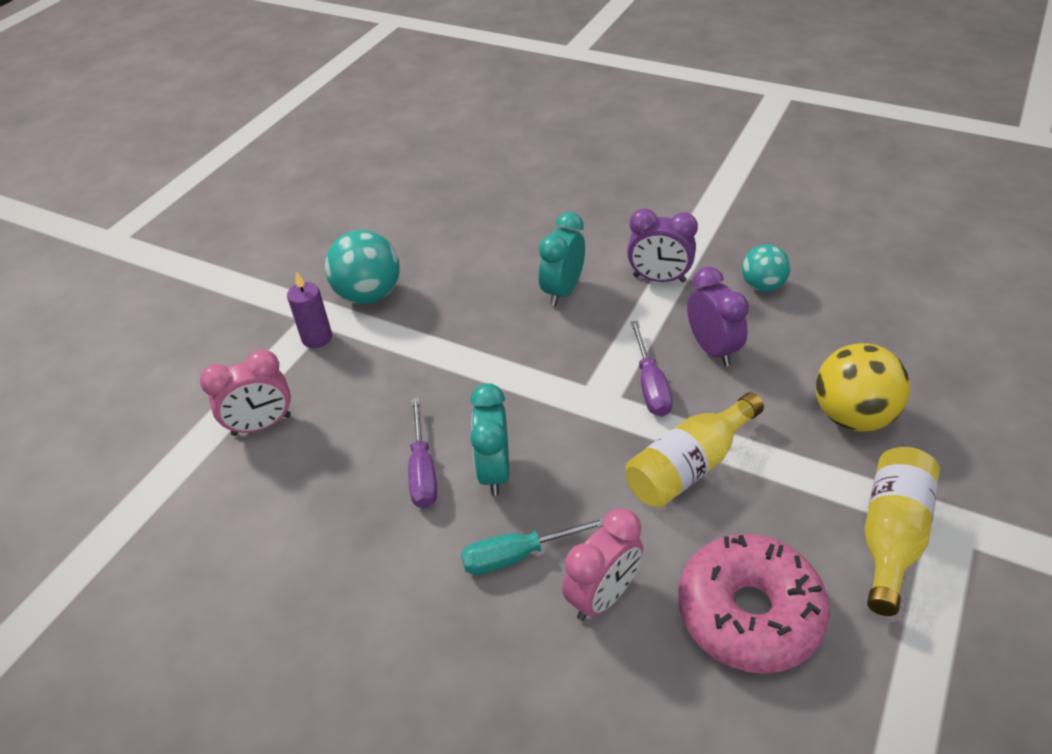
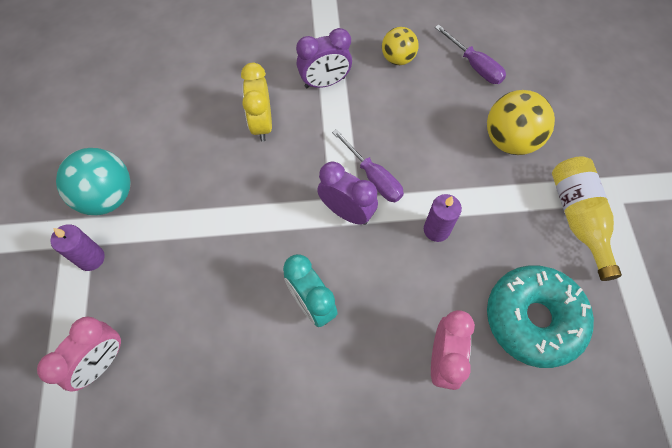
camera: 35 degrees left, 20 degrees up
(423, 470) = (259, 331): purple screwdriver -> purple screwdriver (474, 65)
(518, 555) = (370, 360): turquoise screwdriver -> none
(563, 291) = (262, 124): turquoise clock -> yellow clock
(689, 466) = (436, 230): yellow bottle -> purple candle
(712, 349) = (396, 127): purple clock -> purple clock (346, 212)
(749, 613) = (533, 319): pink donut -> turquoise donut
(762, 286) = (398, 58): turquoise ball -> yellow ball

